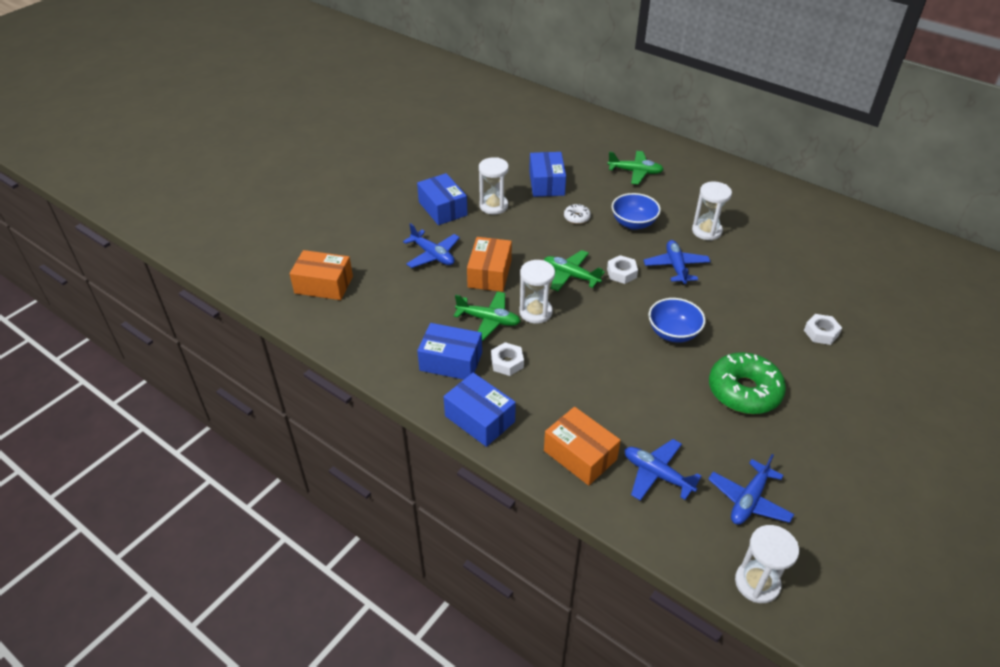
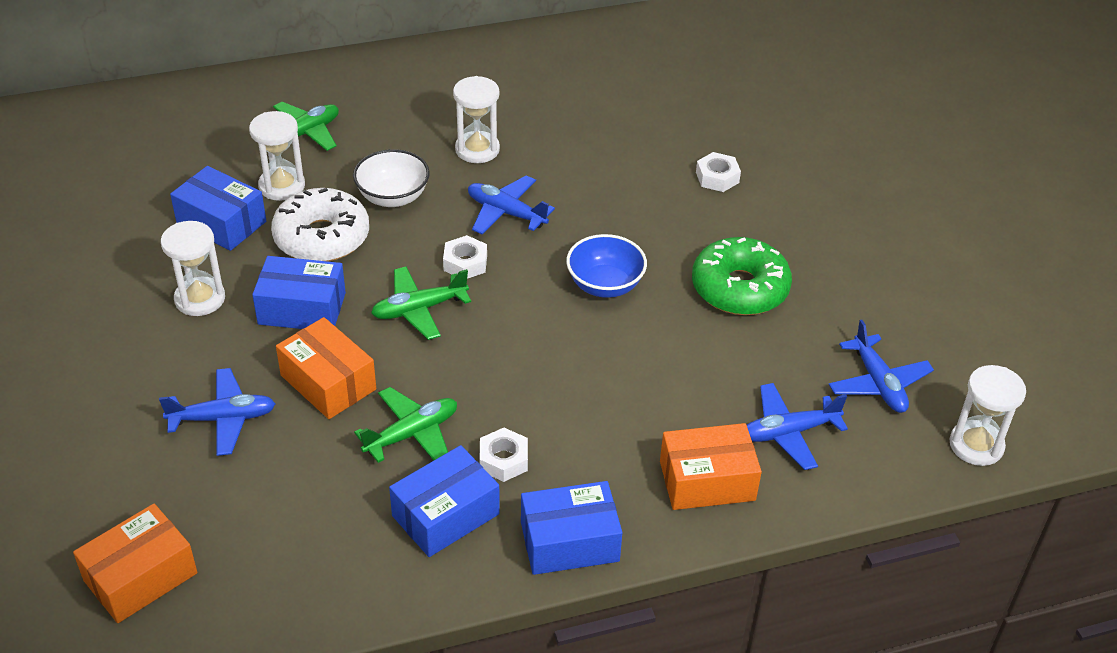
camera: 55 degrees left, 0 degrees up
(442, 208) = (138, 353): blue box -> blue box (302, 308)
(535, 312) = (446, 380): white hourglass -> white hourglass (282, 186)
(576, 217) = (322, 237): white donut -> white donut, size x2.21
(633, 223) = (393, 197): blue bowl -> white bowl

